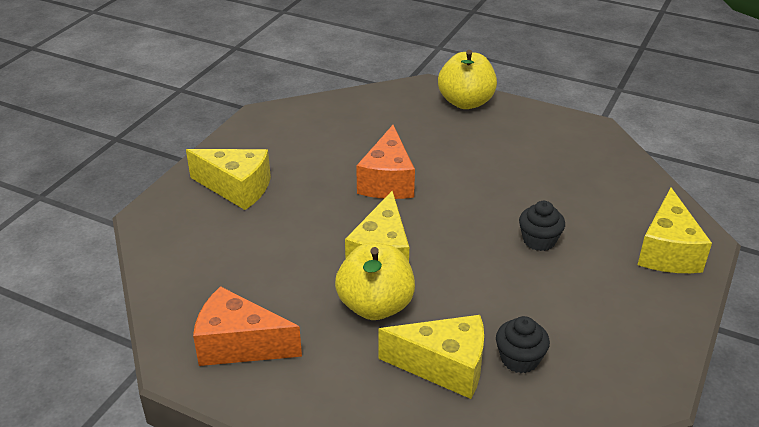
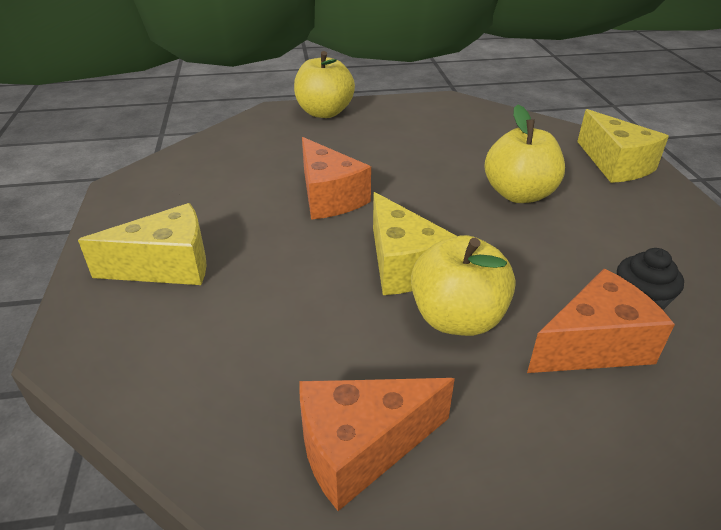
camera: 35 degrees left, 0 degrees up
(444, 367) = (594, 345): yellow cheese -> orange cheese
(539, 240) = (519, 194): black cupcake -> yellow apple

